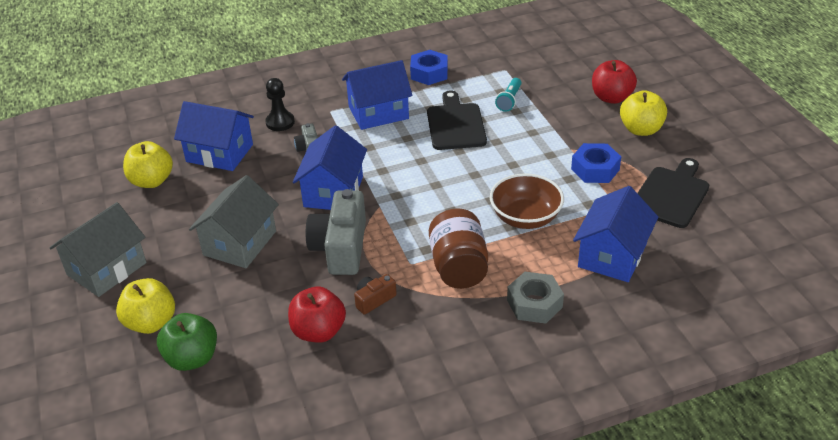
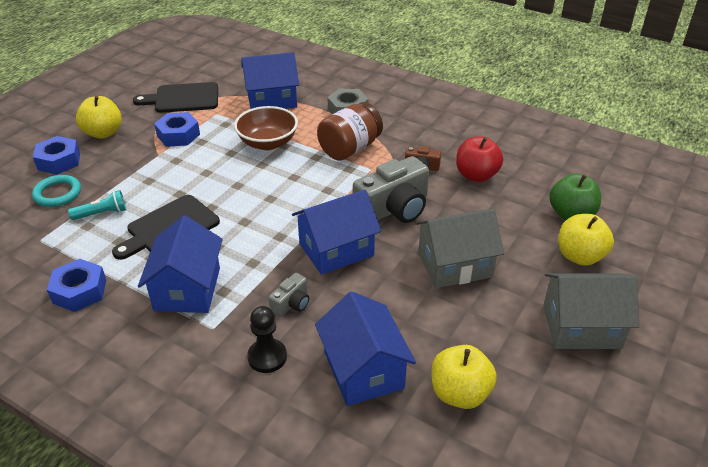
camera: 130 degrees left, 0 degrees up
(378, 112) = (187, 289): blue house -> blue house turned 60 degrees clockwise
(560, 88) = (57, 193): none -> turquoise ring
(611, 98) = (59, 161): red apple -> blue nut

